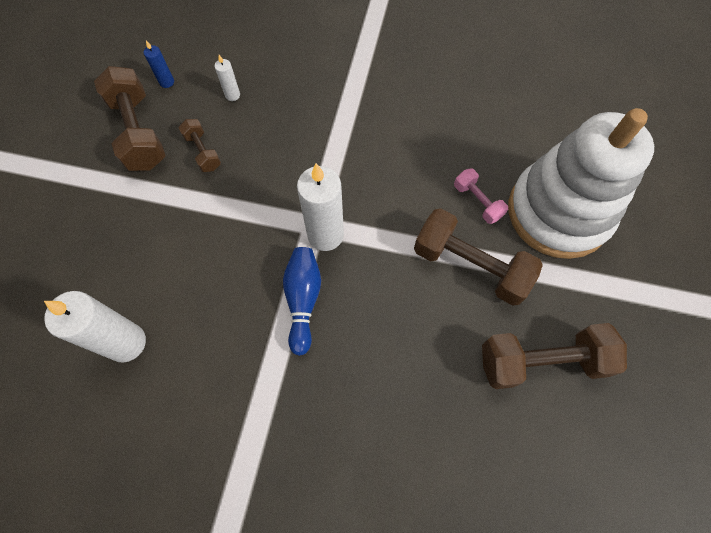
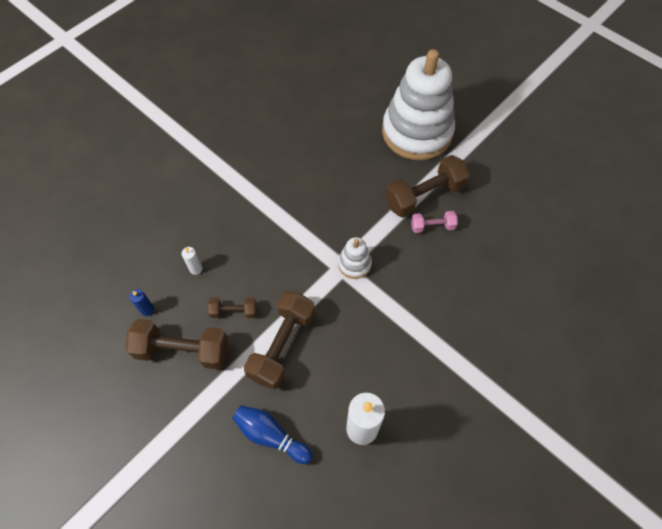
camera: 60 degrees left, 5 degrees down
(303, 300) = (394, 300): blue bowling pin -> blue bowling pin (271, 435)
(325, 235) = (354, 264): white candle -> white stacking toy
(477, 202) = (384, 168): pink dumbbell -> pink dumbbell (432, 226)
(541, 361) = (502, 194): brown dumbbell -> brown dumbbell (282, 345)

